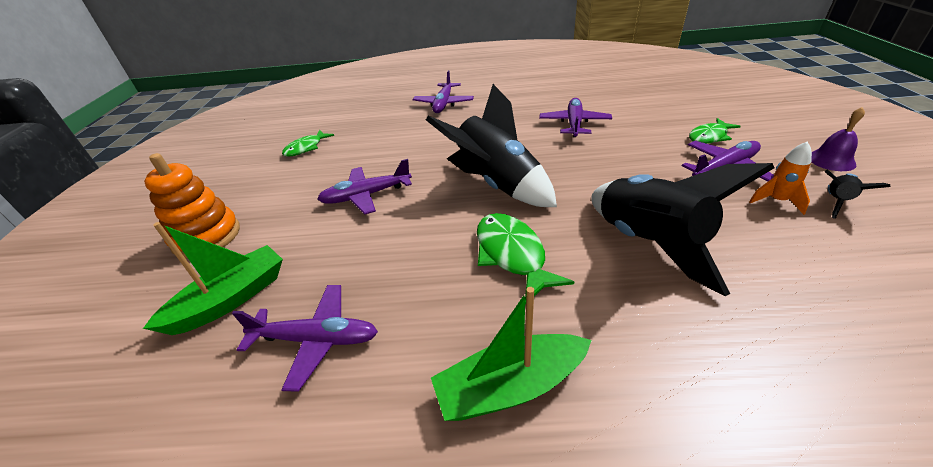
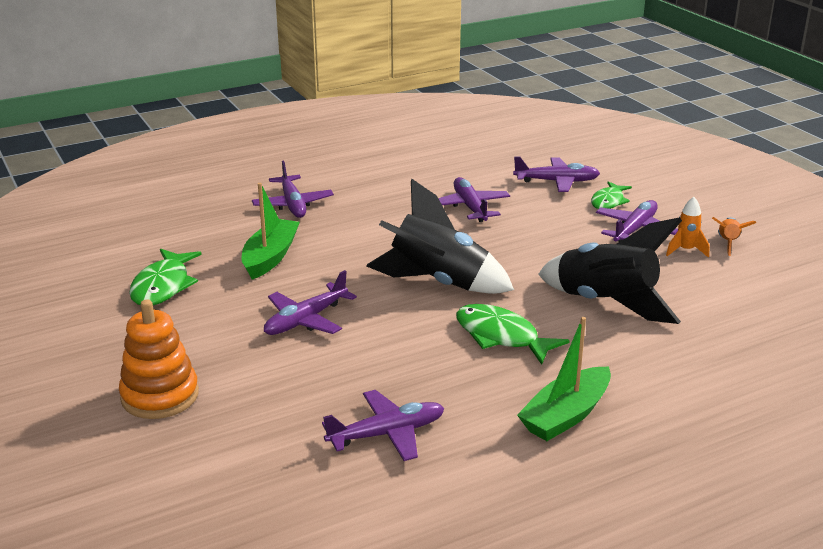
camera: 30 degrees left, 10 degrees down
(231, 299) = (266, 432): green boat -> green boat (270, 257)
(306, 148) = (163, 286): green fish -> green fish, size x1.50
(666, 113) = (556, 181): none -> purple plane
(831, 160) = (714, 208): purple bell -> none
(836, 202) = (728, 243): black rocket -> orange rocket

